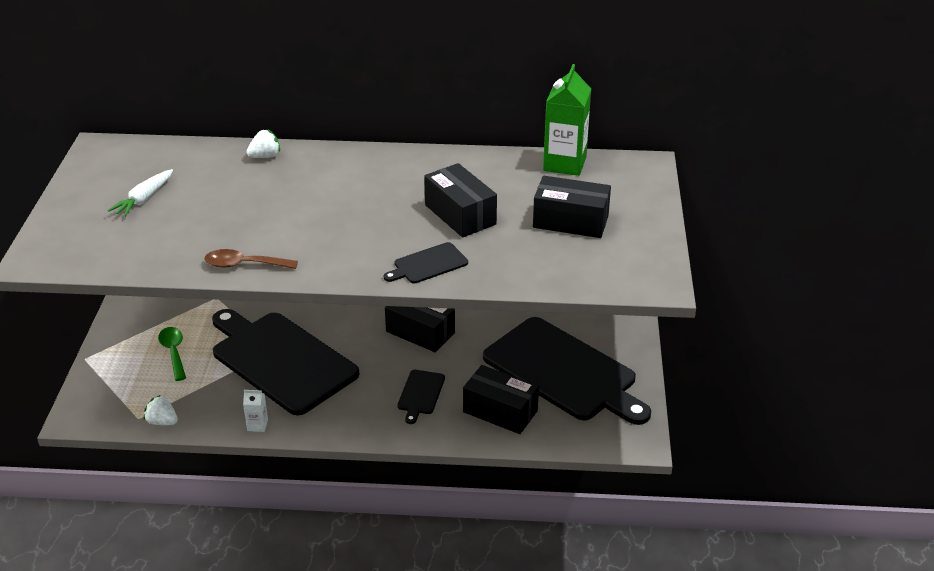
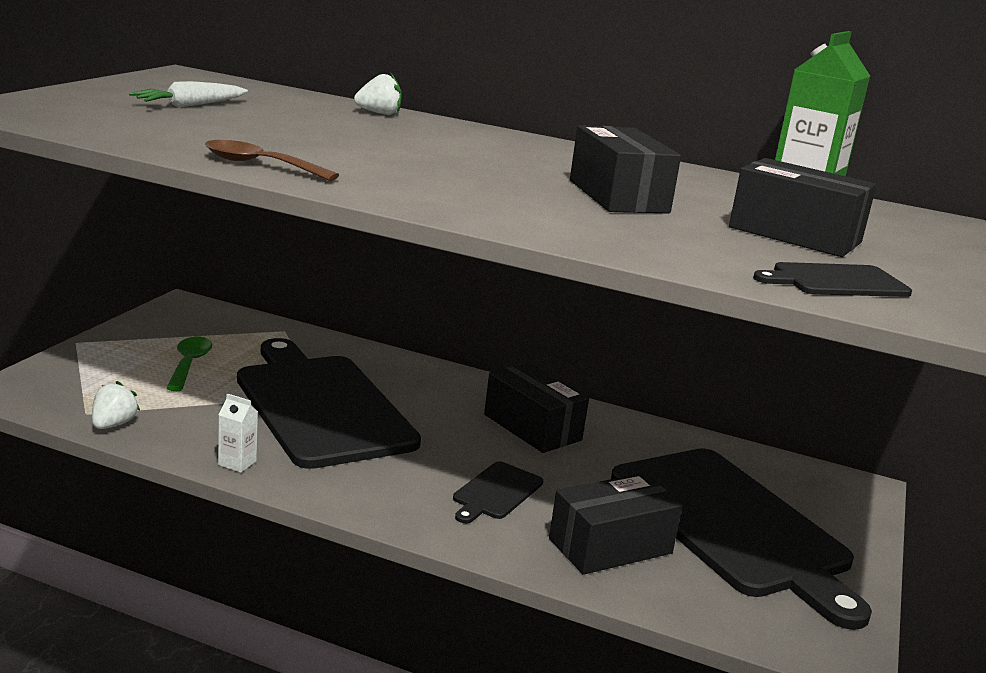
camera: 15 degrees right, 15 degrees down
(162, 422) = (113, 425): white strawberry -> white strawberry turned 60 degrees clockwise
(428, 264) = (537, 220): black cutting board -> black cutting board (836, 281)
(500, 411) = (610, 546): black box -> black box turned 75 degrees counterclockwise

